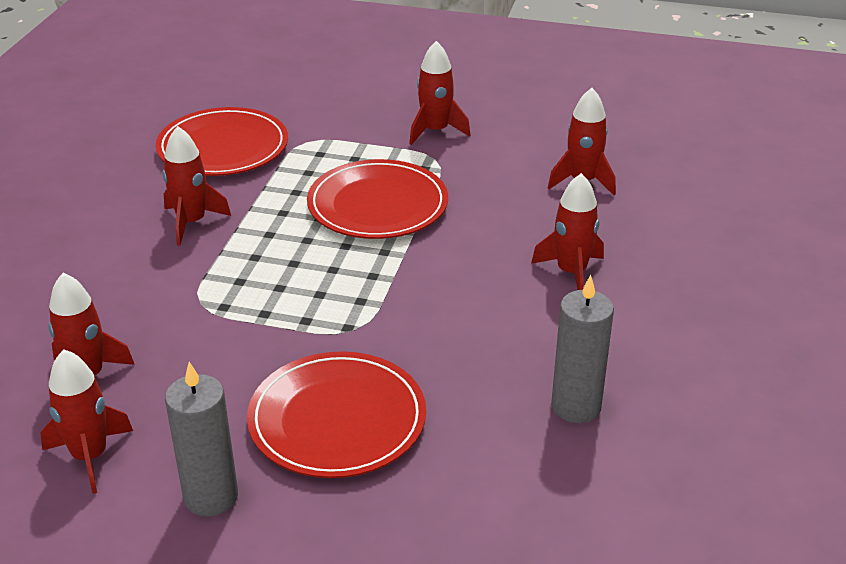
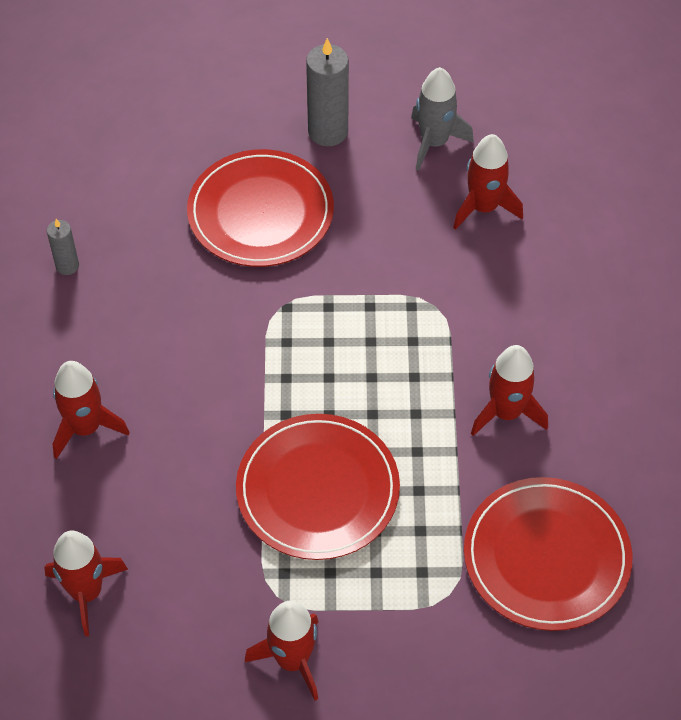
camera: 165 degrees right, 20 degrees up
(90, 456) = (434, 142): red rocket -> grey rocket
(576, 406) = (67, 266): grey candle -> grey candle, size x0.55

